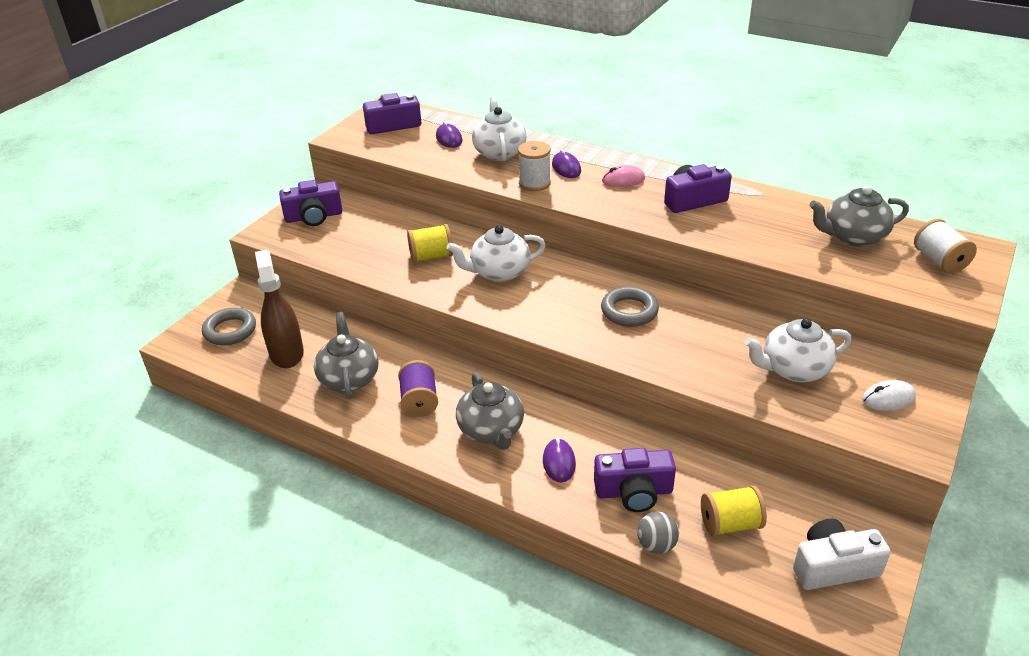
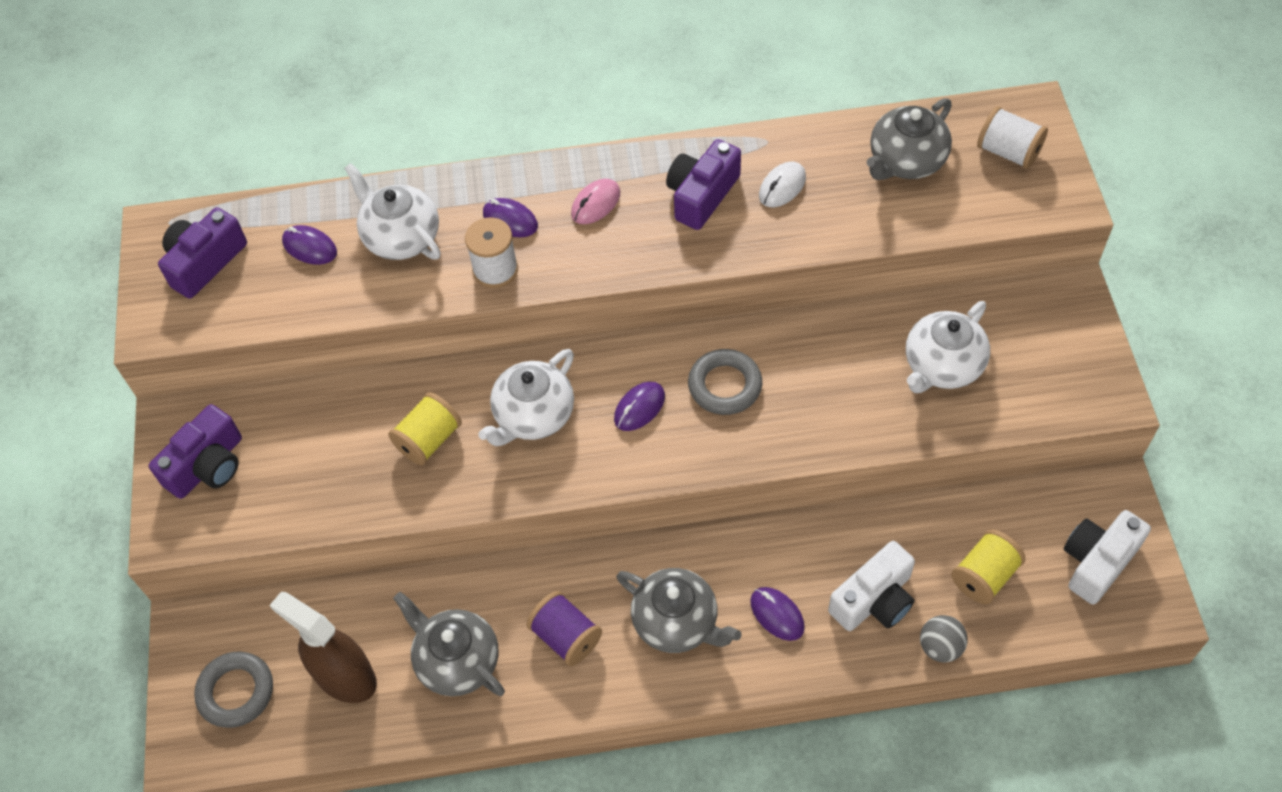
camera: 35 degrees left, 20 degrees up
(564, 297) = (639, 408): none -> purple mouse
(634, 492) = (874, 600): purple camera -> white camera
(888, 398) = (1048, 350): white mouse -> white mouse (782, 187)

